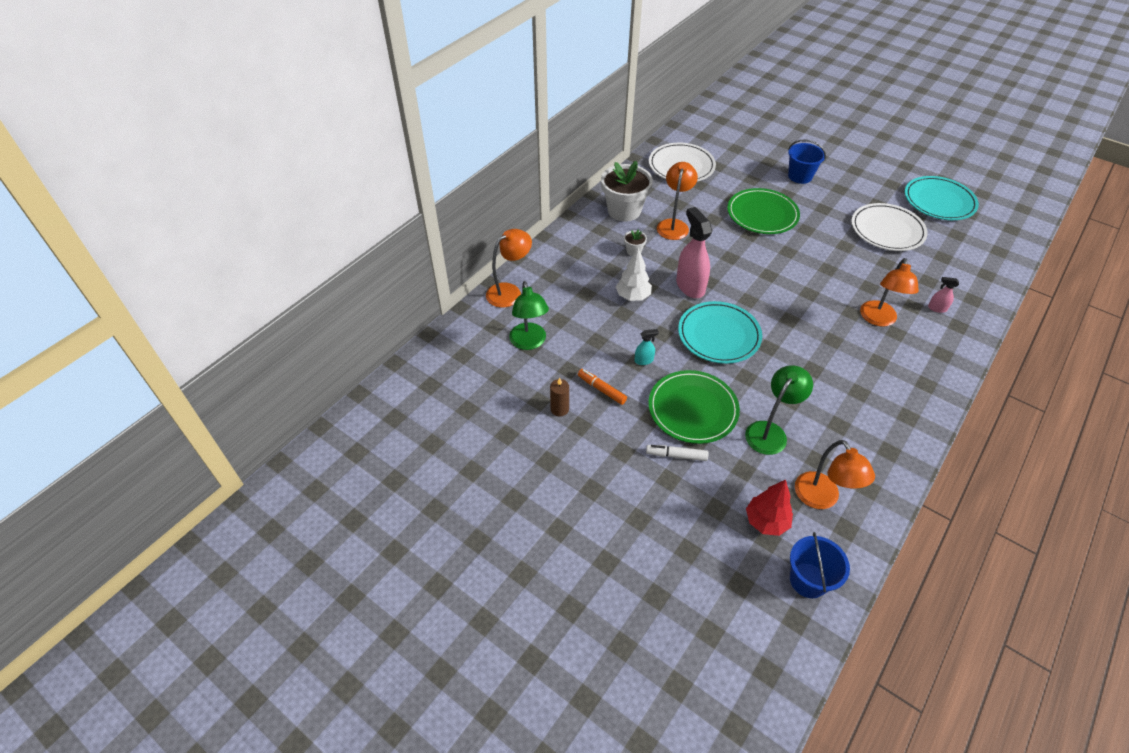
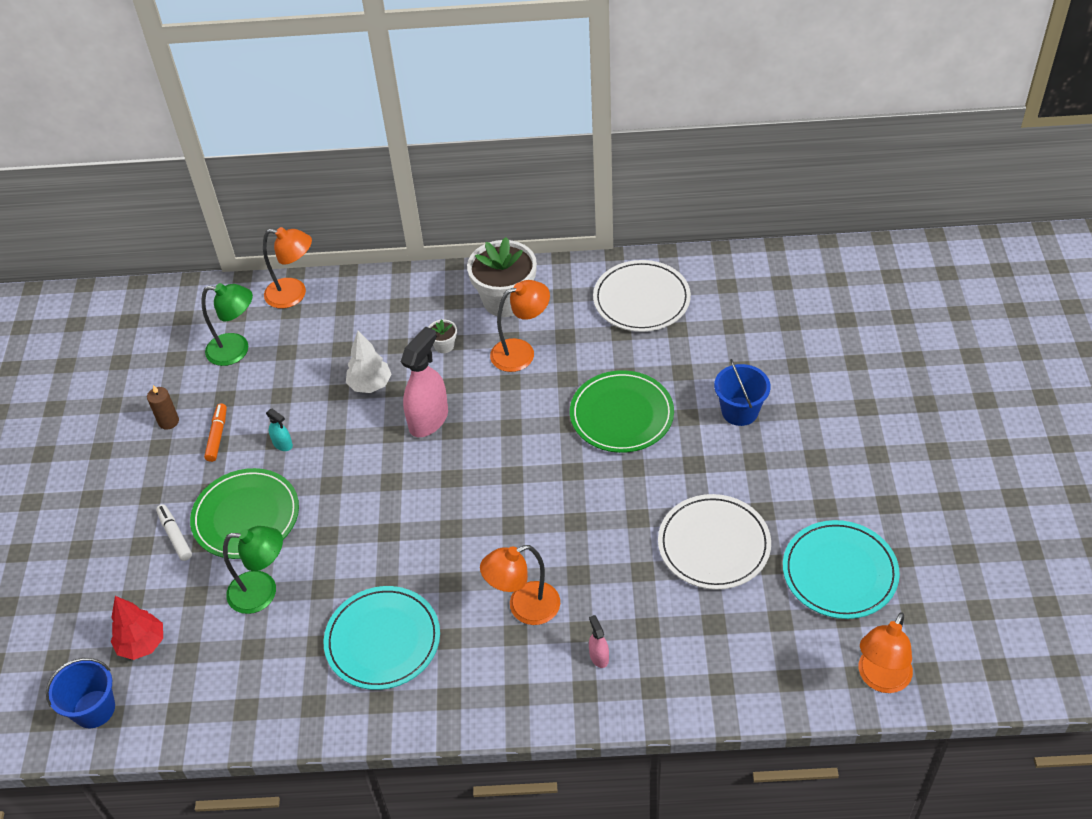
camera: 55 degrees right, 0 degrees up
(529, 342) = (236, 350): green lamp -> green lamp turned 120 degrees counterclockwise
(719, 335) = (372, 482): turquoise plate -> turquoise plate (383, 640)
(822, 498) = (203, 675): orange lamp -> orange lamp (880, 679)

